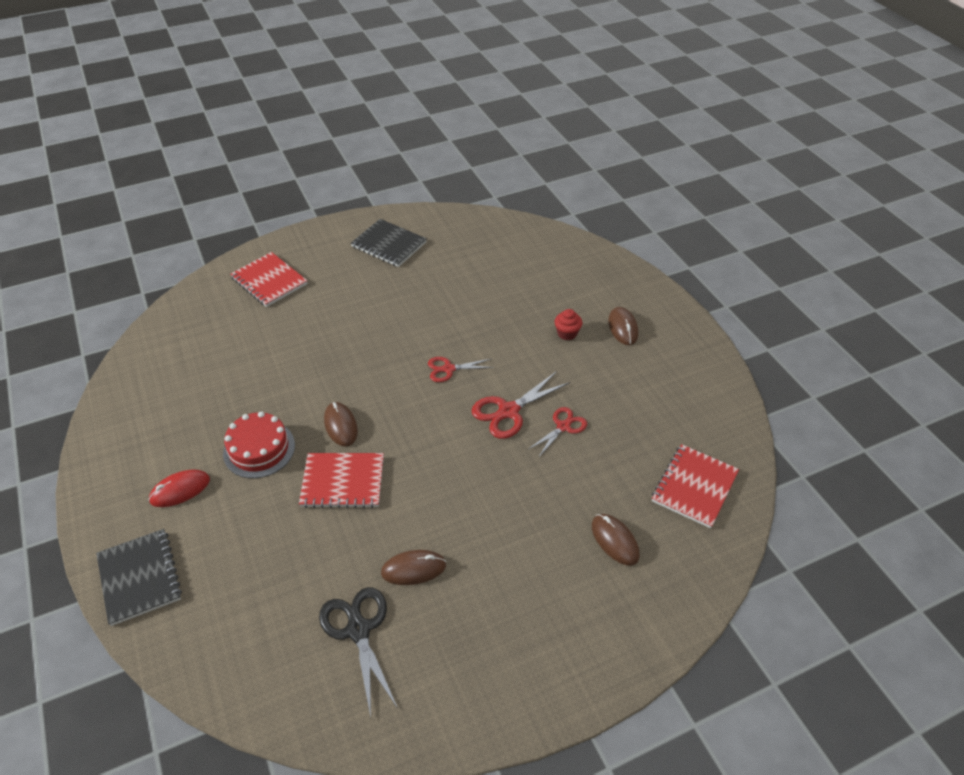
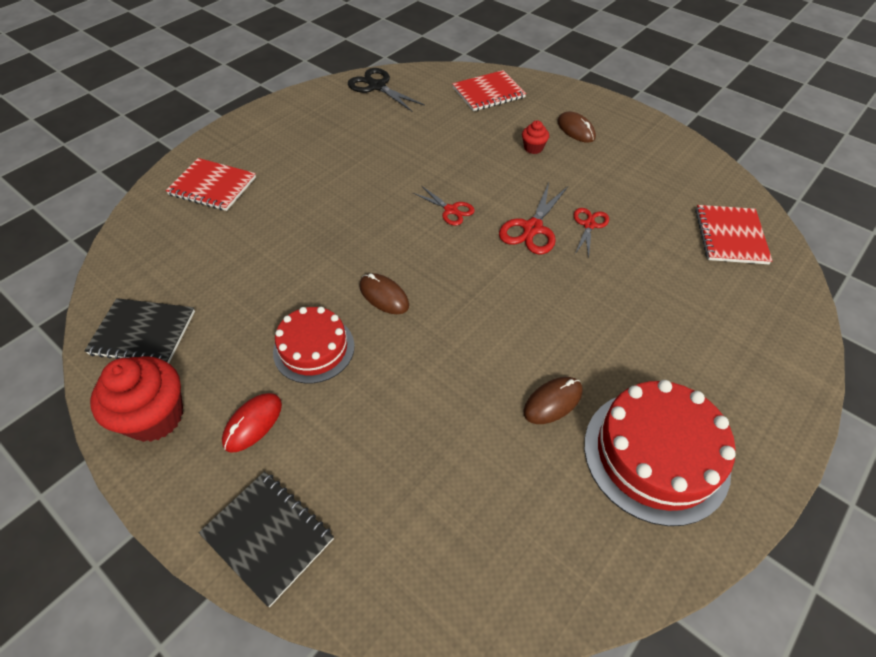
camera: 25 degrees left, 5 degrees up
(119, 457) = (155, 417): none -> red cupcake
(343, 481) = (424, 347): red notebook -> red notebook (488, 93)
(358, 629) = (543, 483): black scissors -> black scissors (377, 86)
(389, 244) = (314, 120): black notebook -> black notebook (143, 333)
(448, 369) = (451, 210): red scissors -> red scissors turned 105 degrees counterclockwise
(466, 649) = (656, 455): none -> red cake
(615, 540) = (704, 304): brown mouse -> none

